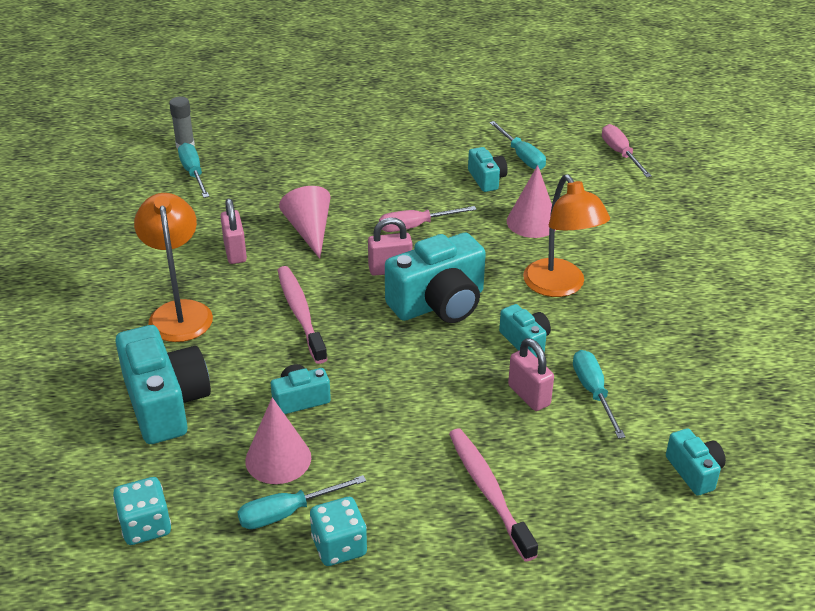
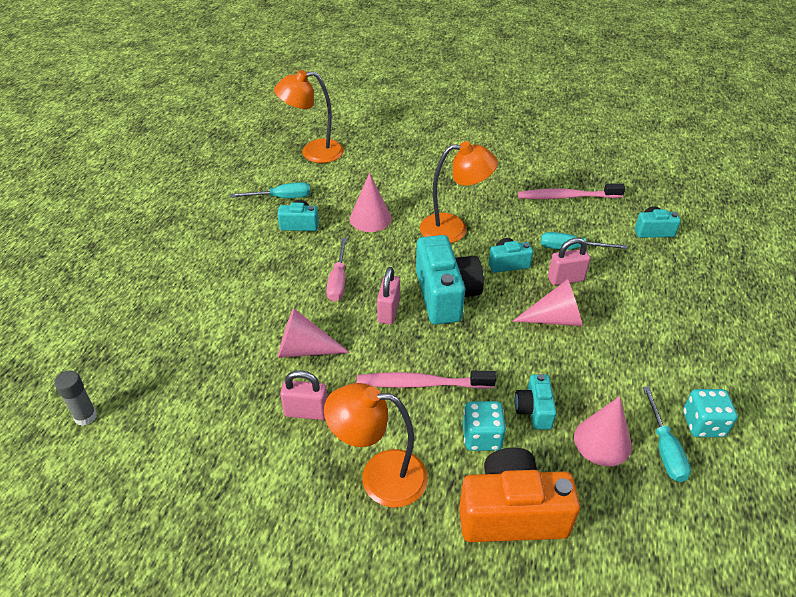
camera: 70 degrees left, 5 degrees up
(145, 526) = (669, 558): turquoise dice -> turquoise dice (482, 437)
(165, 403) = (511, 513): turquoise camera -> orange camera
(193, 173) = (145, 419): turquoise screwdriver -> none
(450, 396) = (555, 319): none -> pink cone
(488, 491) = (657, 327): pink toothbrush -> pink toothbrush (567, 197)
(620, 154) = (313, 152): pink screwdriver -> orange lamp

